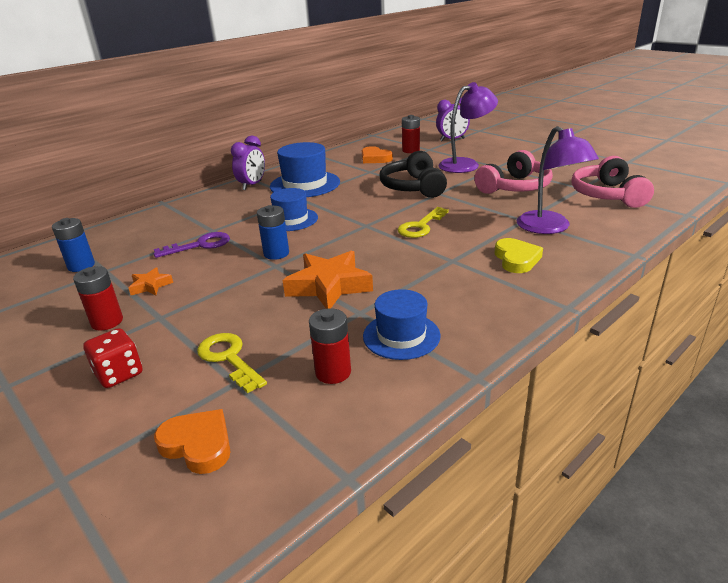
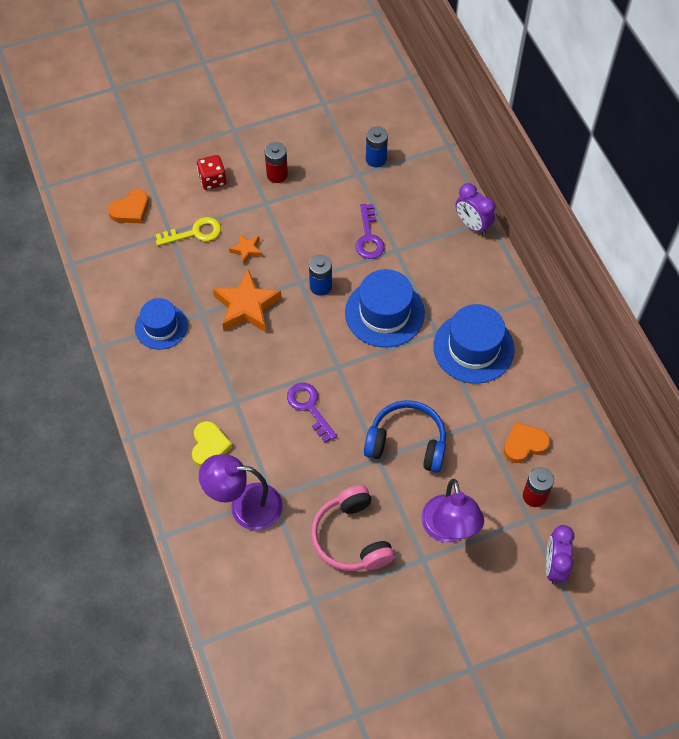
camera: 110 degrees right, 30 degrees up
(150, 286) = (314, 200): orange star -> orange star (246, 250)
(252, 185) = (498, 300): purple clock -> purple clock (472, 225)
(291, 219) = (384, 313): blue hat -> blue hat, size x1.52
(333, 372) = (149, 280): red battery -> none
(413, 187) = (407, 443): black headphones -> blue headphones
(420, 226) = (309, 407): yellow key -> purple key
(516, 259) = (209, 446): yellow heart -> yellow heart turned 105 degrees counterclockwise
(607, 195) = (280, 610): pink headphones -> none

